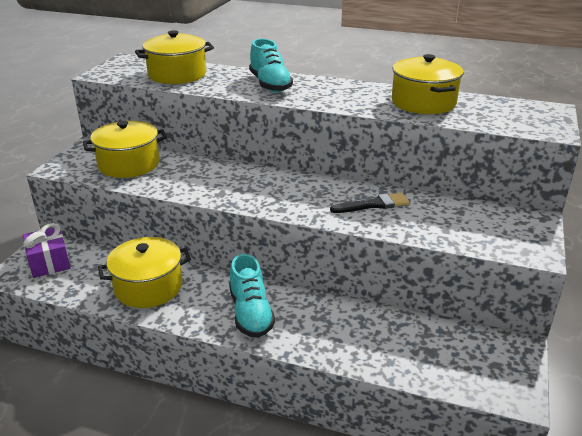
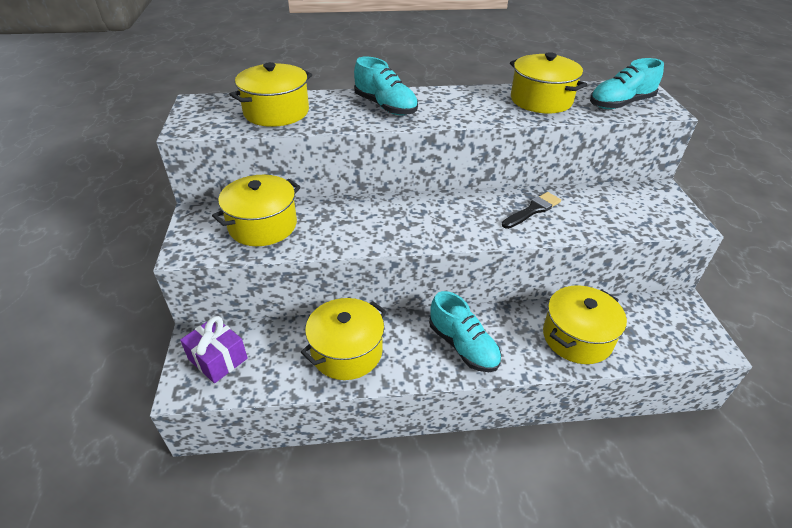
camera: 25 degrees left, 10 degrees up
(368, 340) = (577, 337): none -> yellow pot
(506, 118) = (620, 104): none -> turquoise shoe

